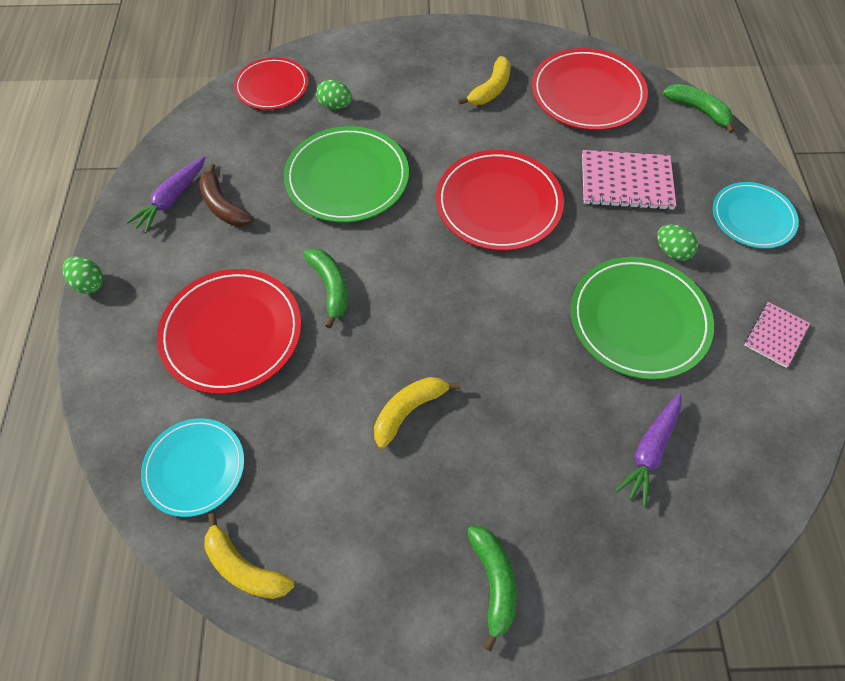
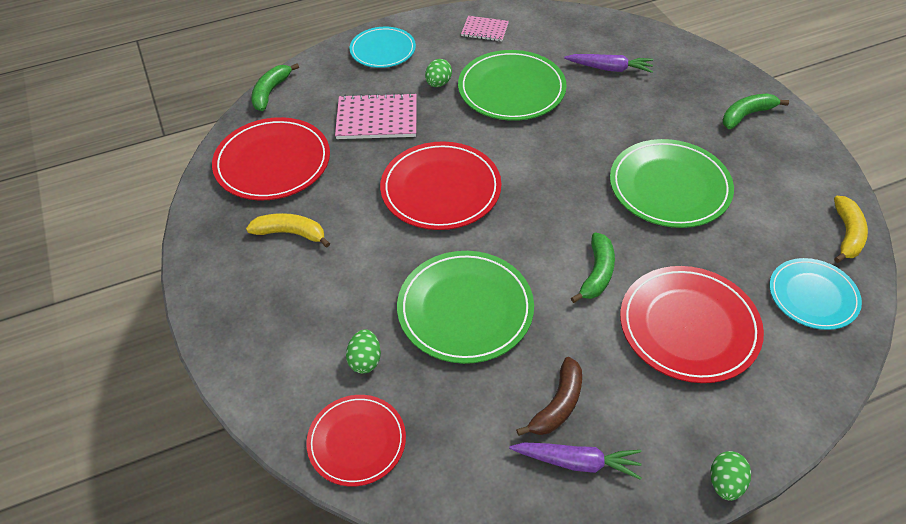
camera: 110 degrees left, 10 degrees down
(331, 287) = (597, 273): green banana -> green banana turned 150 degrees clockwise
(408, 410) = (669, 187): yellow banana -> green plate
(626, 182) = (377, 118): pink notebook -> pink notebook turned 75 degrees counterclockwise

